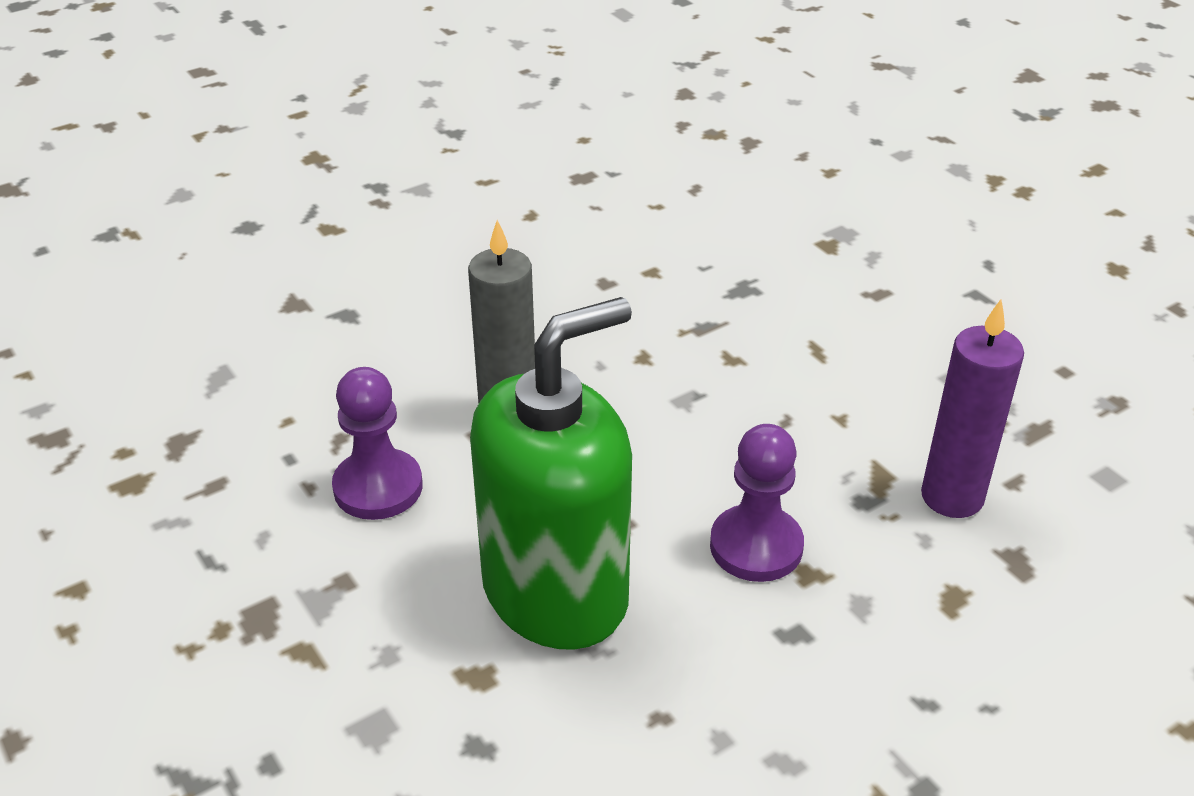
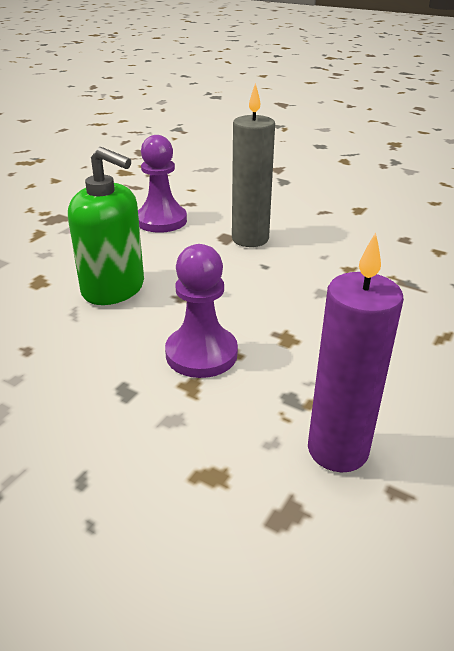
camera: 65 degrees right, 5 degrees down
(556, 592) = (114, 289): green soap dispenser -> green soap dispenser, size x0.66

